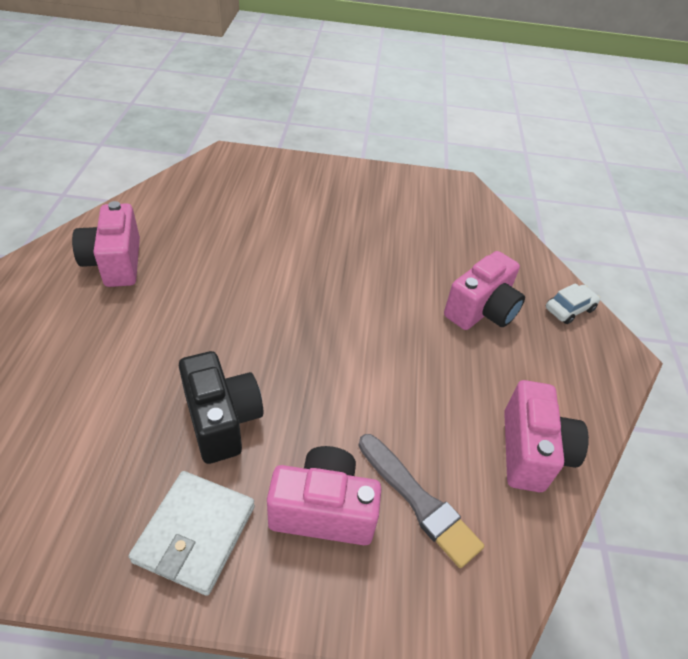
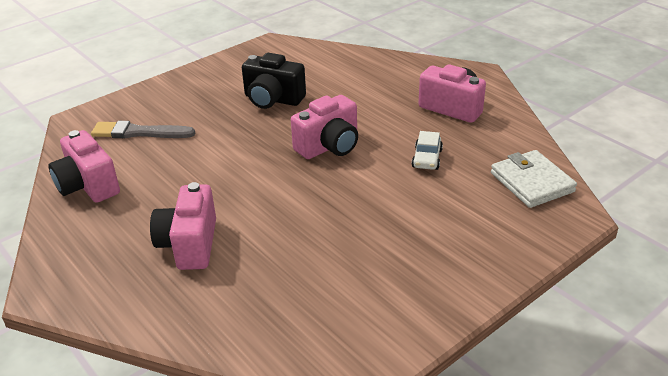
camera: 140 degrees right, 10 degrees down
(195, 533) = (228, 74): white wallet -> white wallet (531, 182)
(323, 510) = (183, 106): pink camera -> pink camera (329, 146)
(569, 309) = (113, 301): white car -> white car (427, 159)

